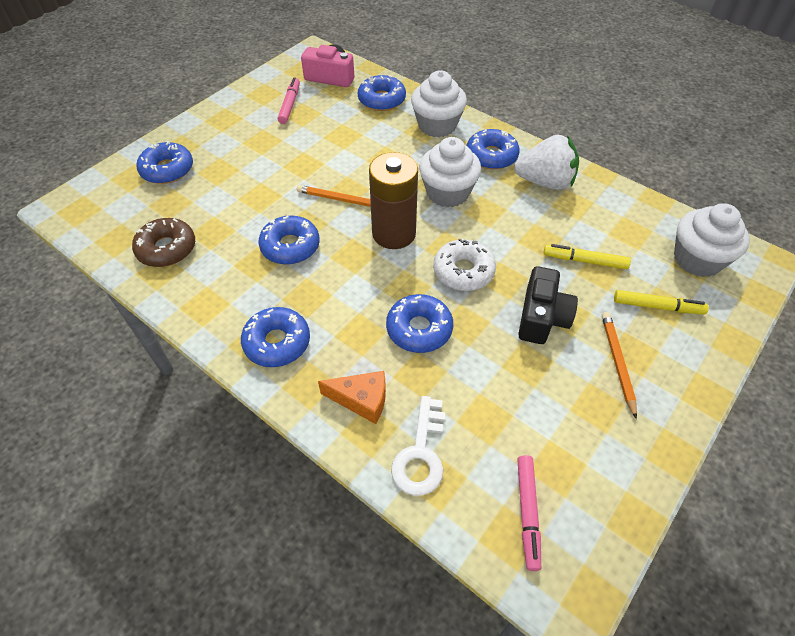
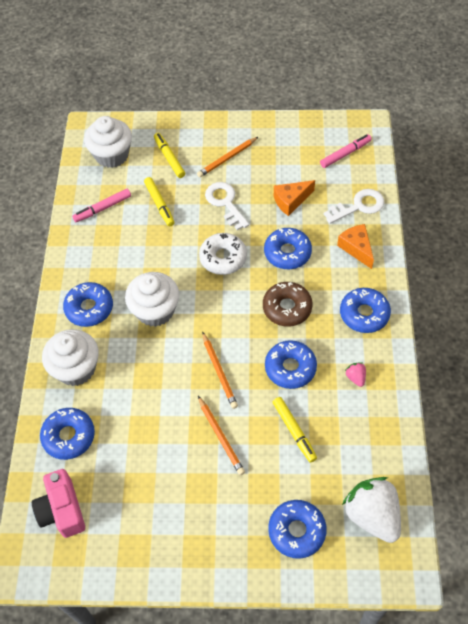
camera: 125 degrees left, 5 degrees up
(167, 249) = (364, 445): brown donut -> brown donut (287, 308)
(226, 286) = (355, 377): none -> pink strawberry
(235, 213) = (294, 431): none -> yellow marker
(285, 170) = (221, 437): none -> orange pencil
(290, 105) = (133, 510): pink marker -> pink marker (102, 208)
(394, 233) = (224, 316): brown battery -> none
(492, 383) = (291, 201): none -> orange cheese
(541, 317) = (225, 203): black camera -> white key
(545, 182) = (95, 260): white strawberry -> white strawberry (372, 515)

